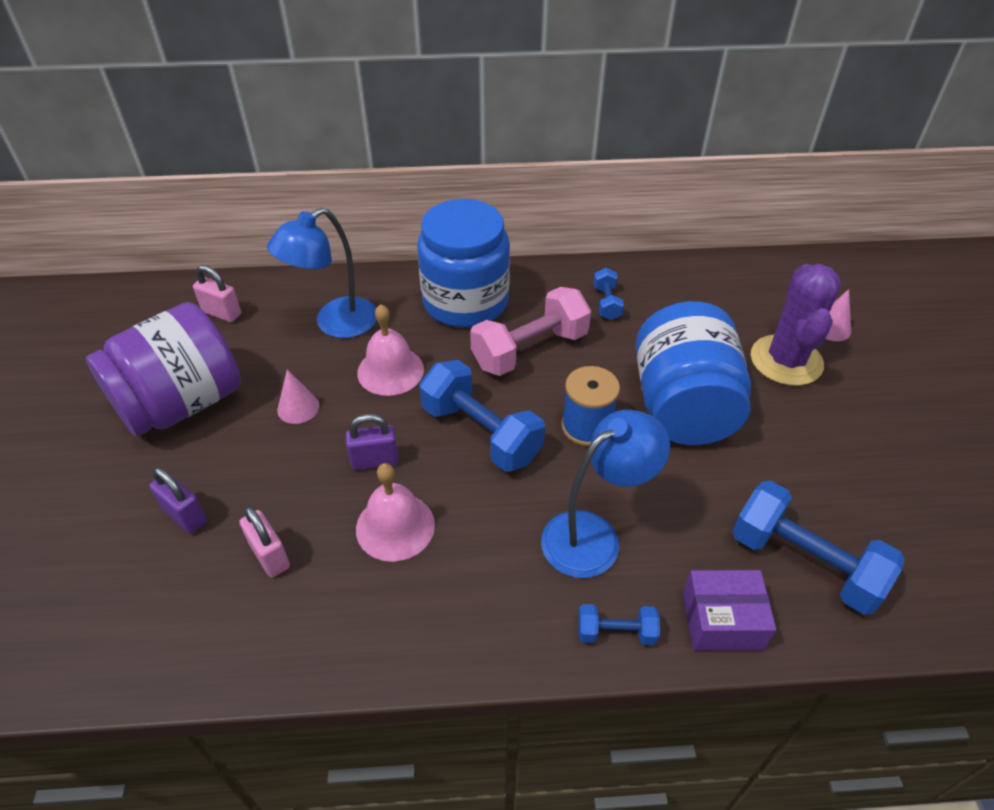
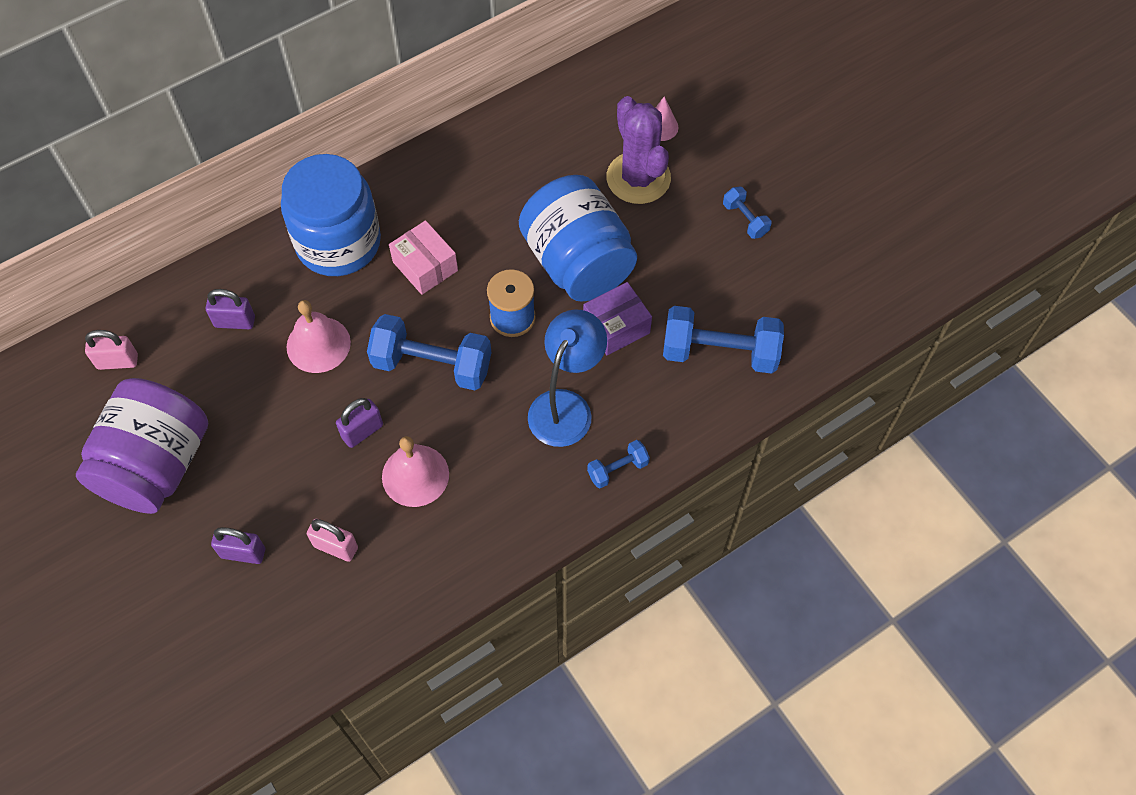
camera: 30 degrees left, 15 degrees up
(298, 407) = (263, 418): pink cone -> none
(335, 324) = (235, 322): blue lamp -> purple padlock
(530, 350) = (425, 266): pink dumbbell -> pink box
(606, 303) = (464, 186): blue dumbbell -> blue dumbbell (745, 219)
(722, 620) = (683, 424): purple box -> purple box (616, 327)

